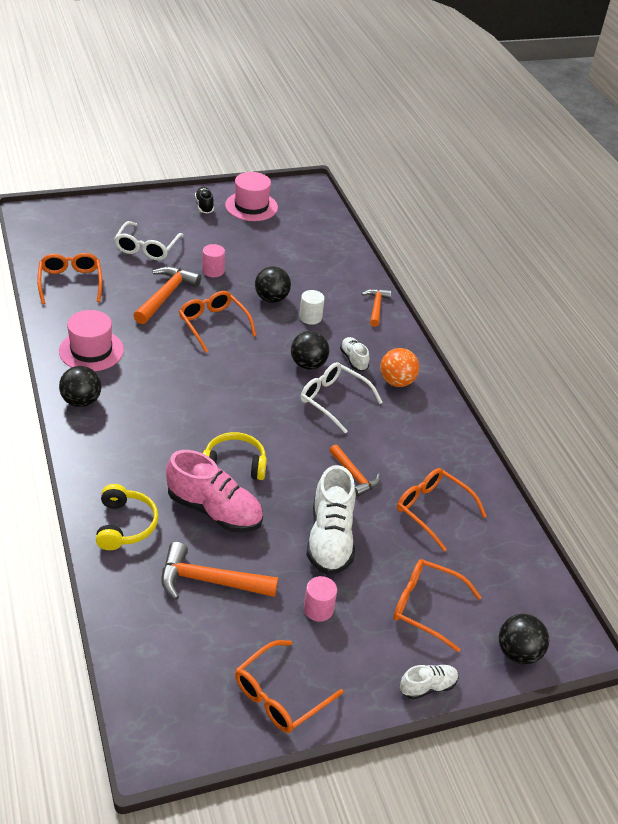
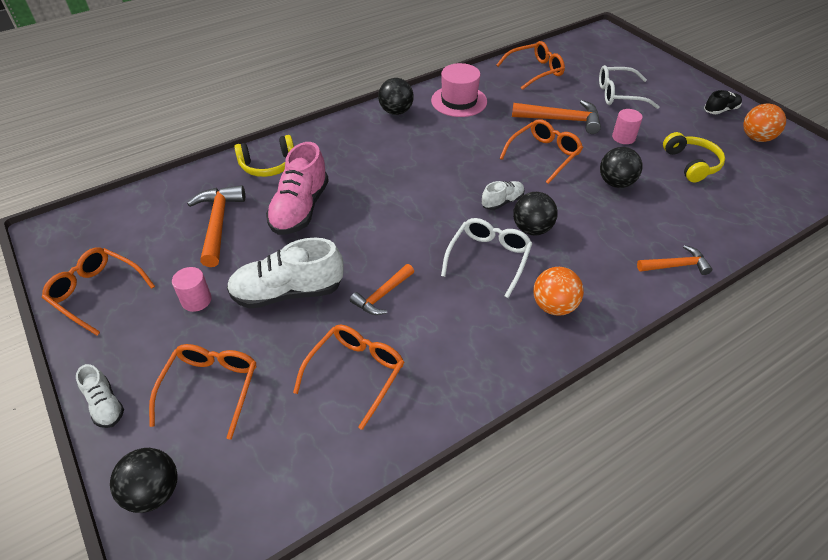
camera: 80 degrees right, 5 degrees up
(234, 464) = (361, 208): yellow headphones -> yellow headphones (691, 164)
(251, 206) = (756, 138): pink hat -> orange ball
(310, 317) = (610, 216): white cylinder -> none
(353, 360) = (565, 263): white shoe -> white shoe (502, 202)

